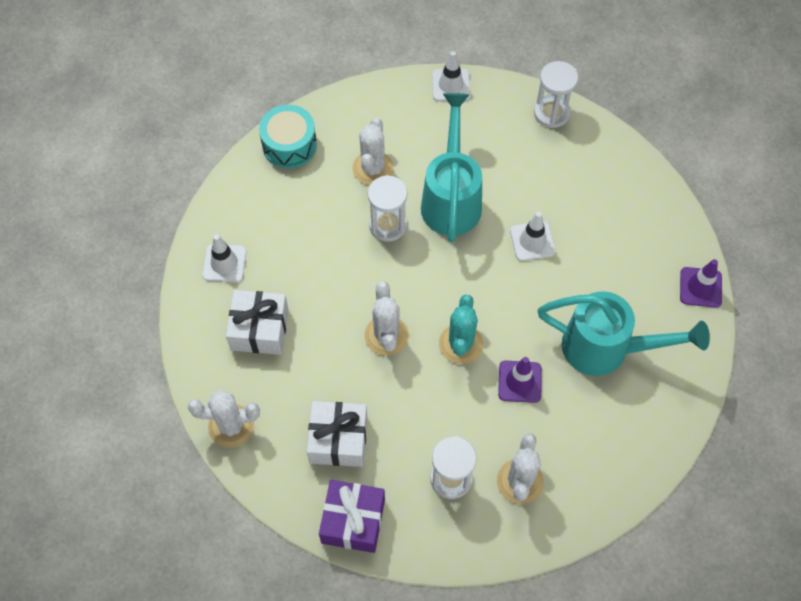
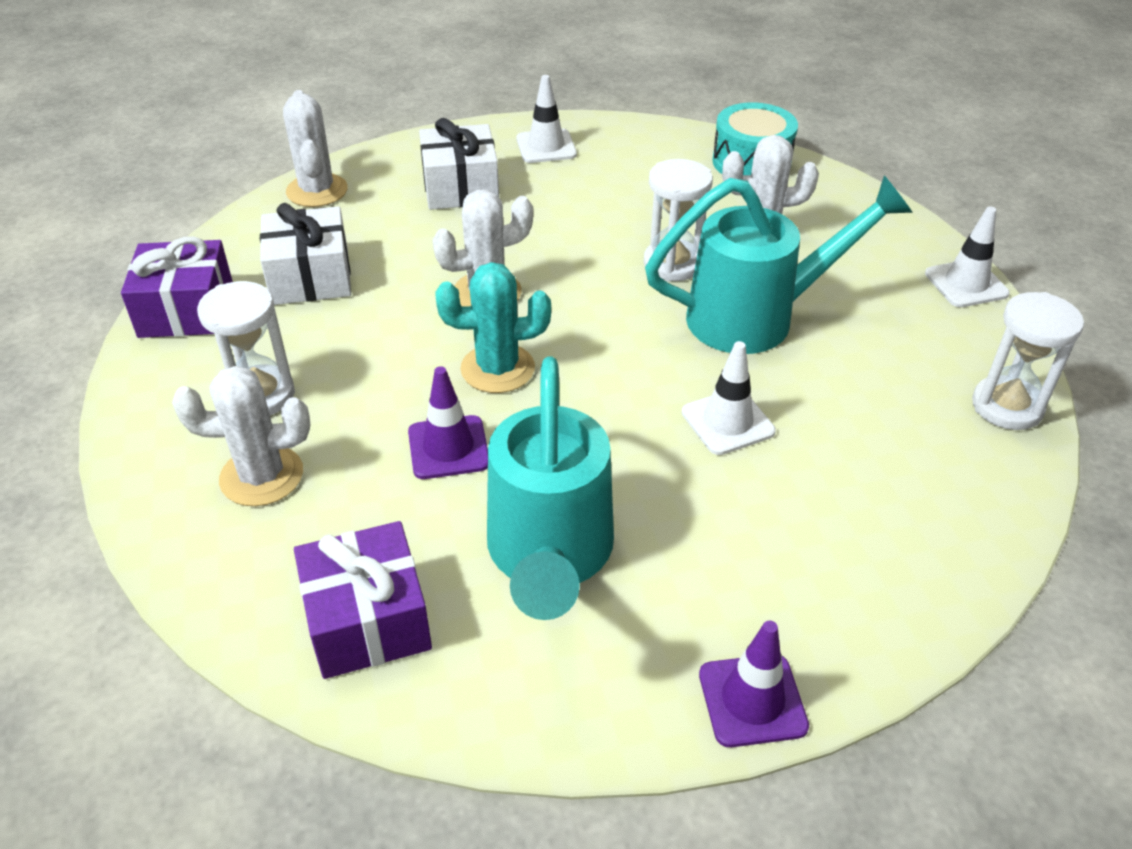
camera: 75 degrees right, 20 degrees down
(629, 438) = (367, 620): none -> purple gift

